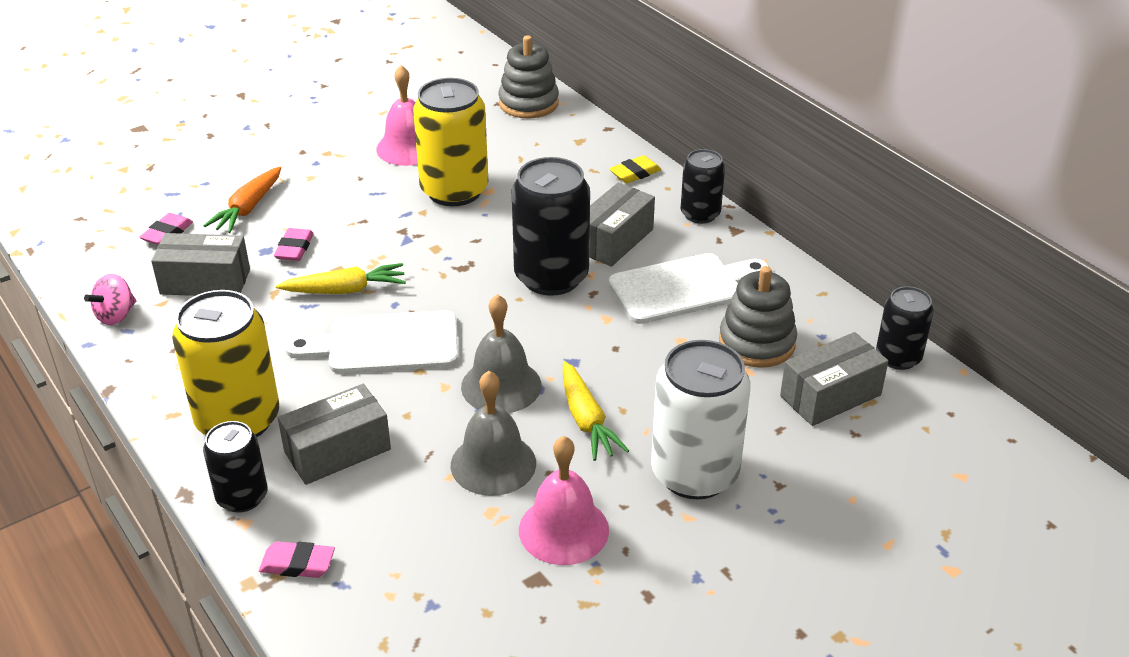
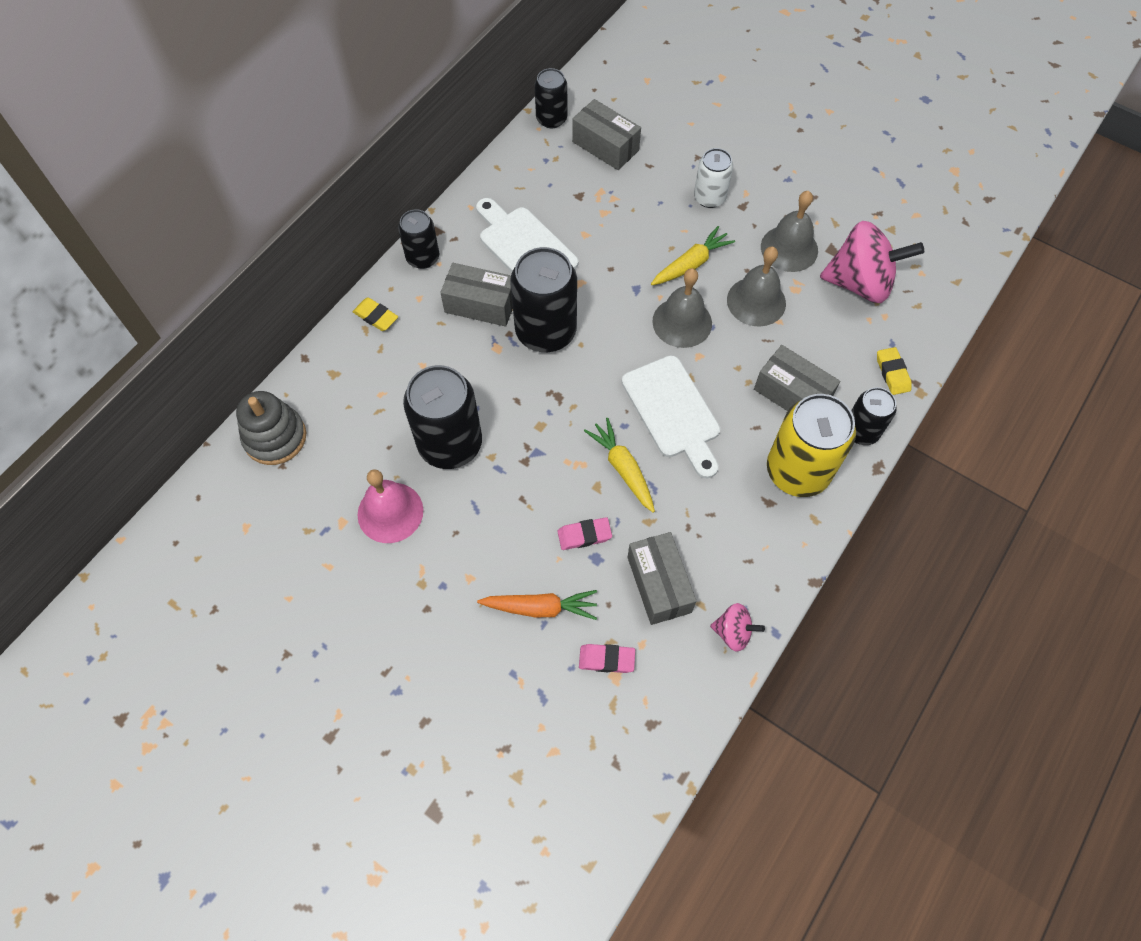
camera: 110 degrees left, 25 degrees up
(297, 564) = (892, 373): pink eraser -> yellow eraser
(454, 191) = (450, 444): yellow can -> black can
(461, 588) = (860, 283): none -> pink spinning top
(563, 529) = (789, 248): pink bell -> grey bell
(694, 473) = (709, 197): white can -> white can, size x0.58
(756, 343) = (569, 192): grey stacking toy -> none

